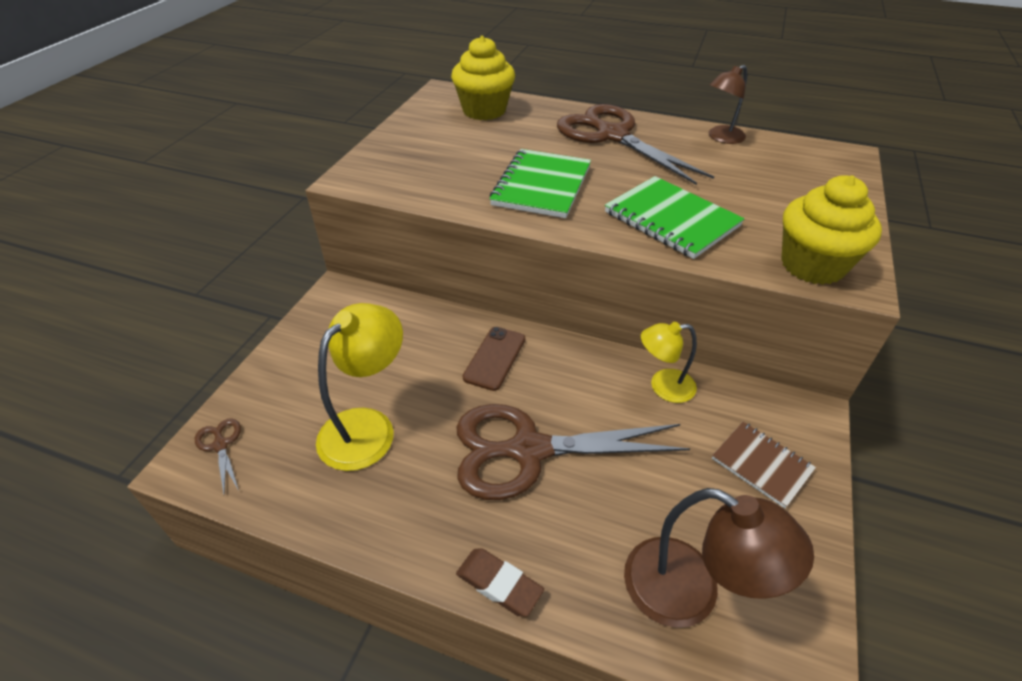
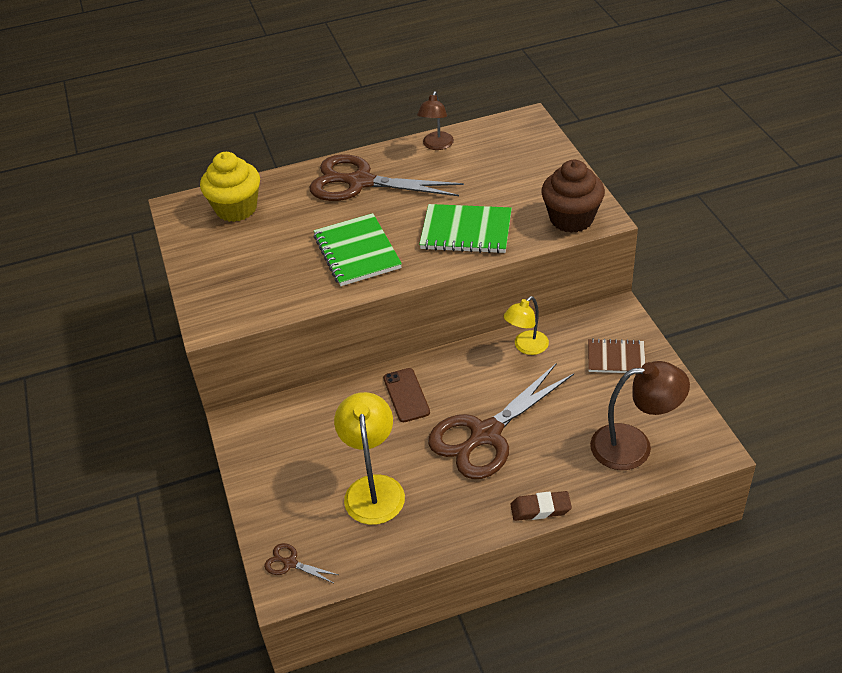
camera: 35 degrees left, 0 degrees up
(812, 265) = (571, 219): yellow cupcake -> brown cupcake

